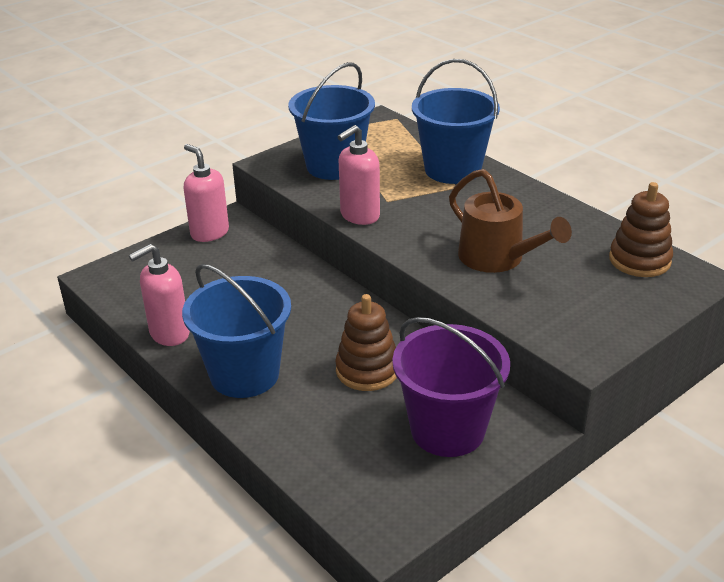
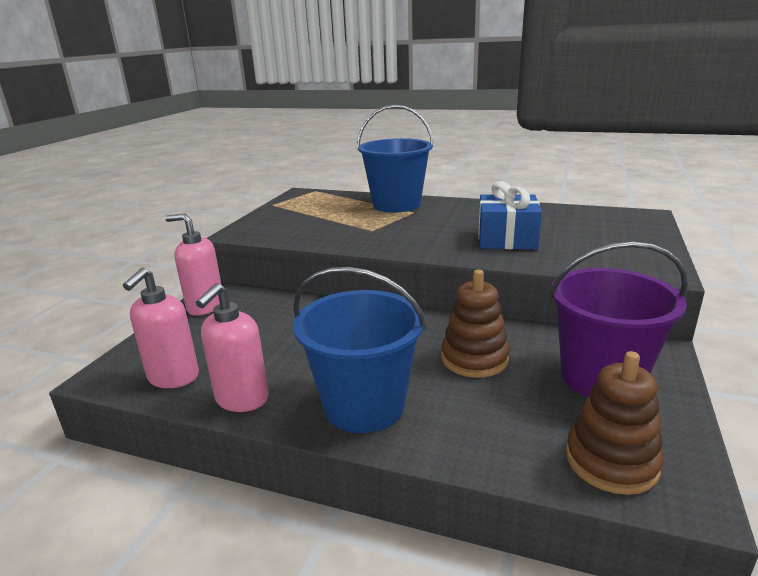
camera: 30 degrees left, 10 degrees down
(334, 166) = (299, 222): blue bucket -> none
(359, 216) = (362, 243): pink soap dispenser -> pink soap dispenser (173, 377)
(498, 258) = (506, 239): brown watering can -> blue gift
(639, 260) = (597, 216): brown stacking toy -> brown stacking toy (611, 461)

